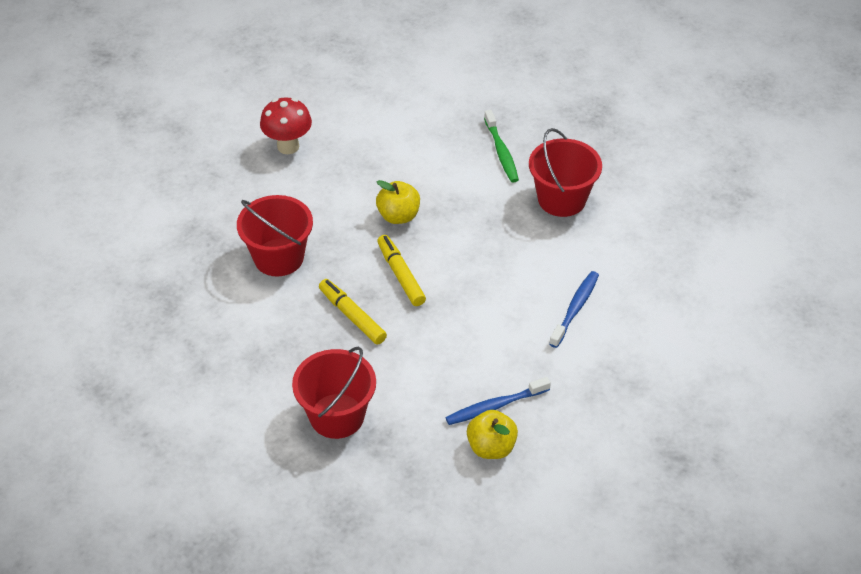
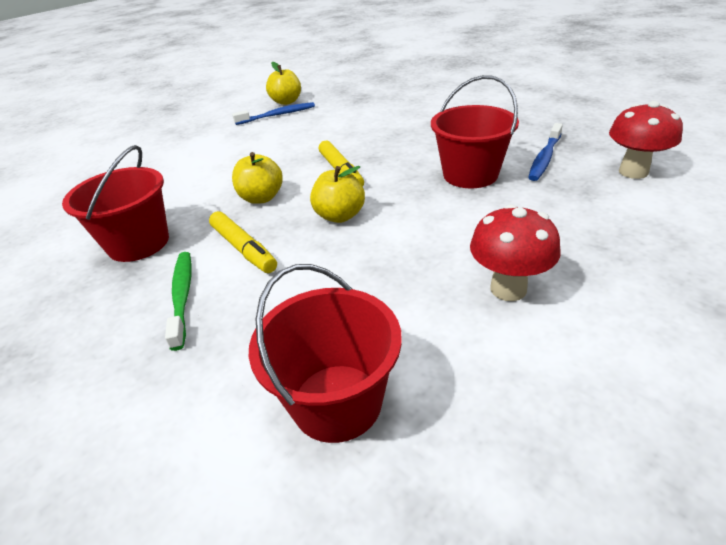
camera: 175 degrees left, 10 degrees down
(139, 247) = (633, 172): none -> red mushroom
(337, 416) = (393, 103): red bucket -> red bucket (337, 402)
(352, 316) = (386, 145): yellow marker -> yellow marker (243, 248)
(472, 244) = (261, 198): none -> yellow apple
(575, 309) = (187, 162): blue toothbrush -> blue toothbrush (544, 158)

